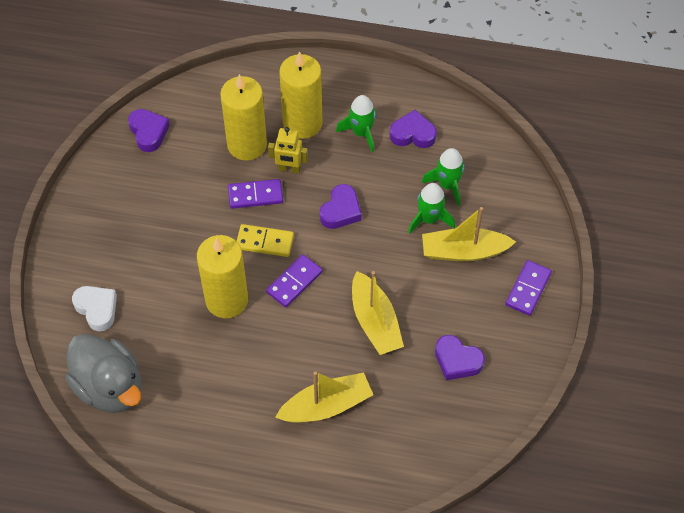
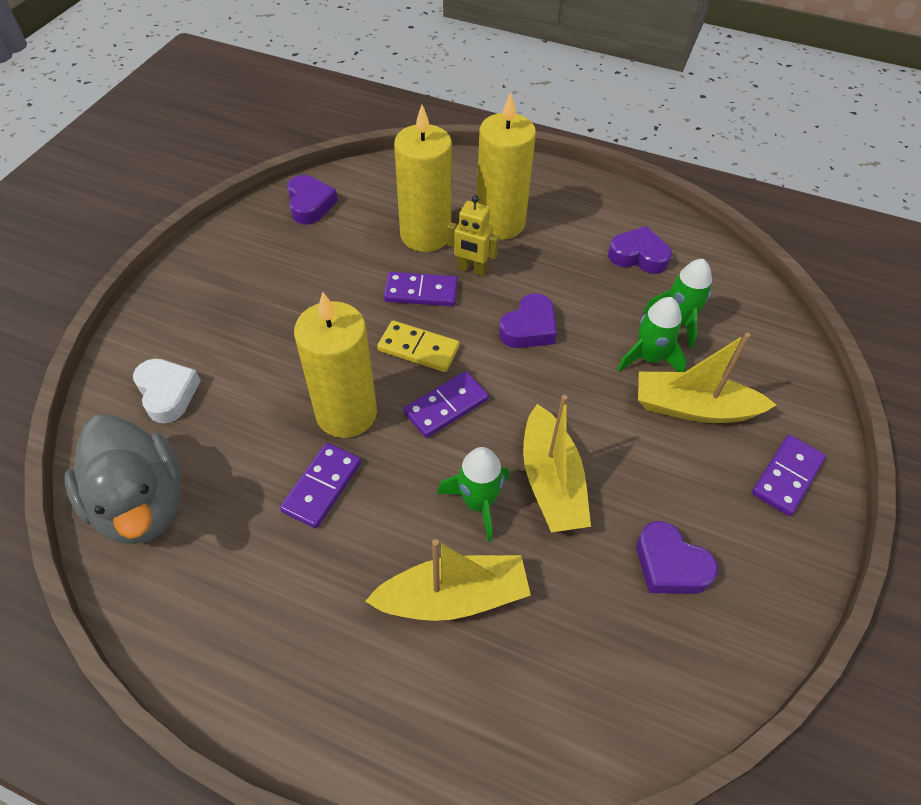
camera: 10 degrees right, 5 degrees down
(225, 353) = (322, 486): none -> purple domino
(361, 133) = (572, 244): green rocket -> green rocket (478, 503)

